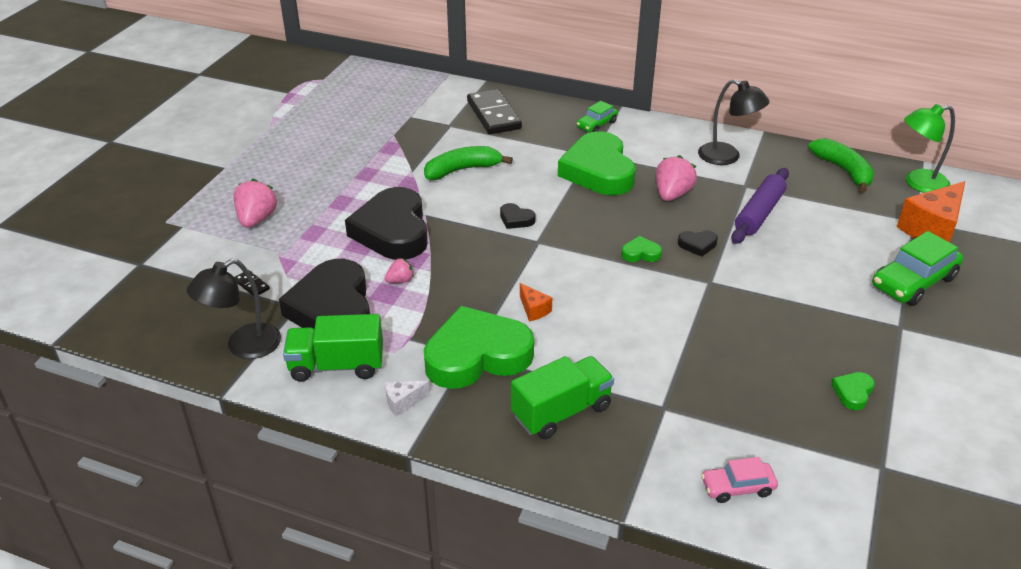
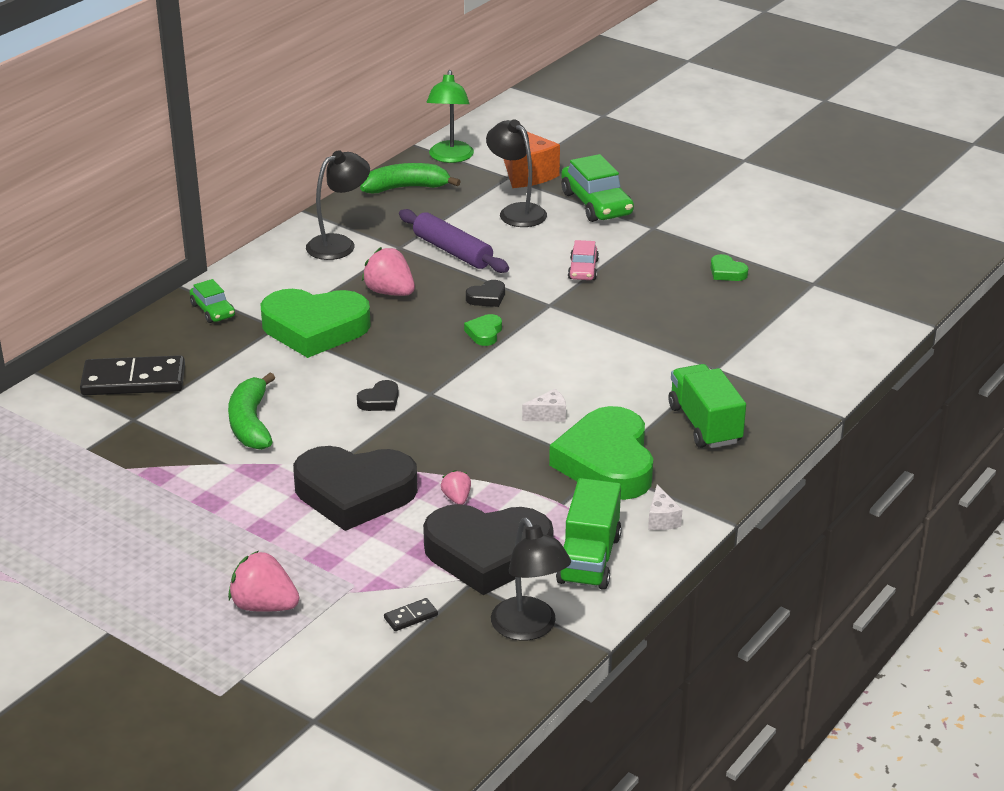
camera: 75 degrees left, 5 degrees down
(534, 310) = (548, 415): orange cheese -> white cheese
(697, 245) = (487, 297): black heart -> black heart turned 45 degrees clockwise
(737, 487) = (819, 353): pink car -> pink car (583, 269)
(856, 236) = (516, 211): none -> black lamp

